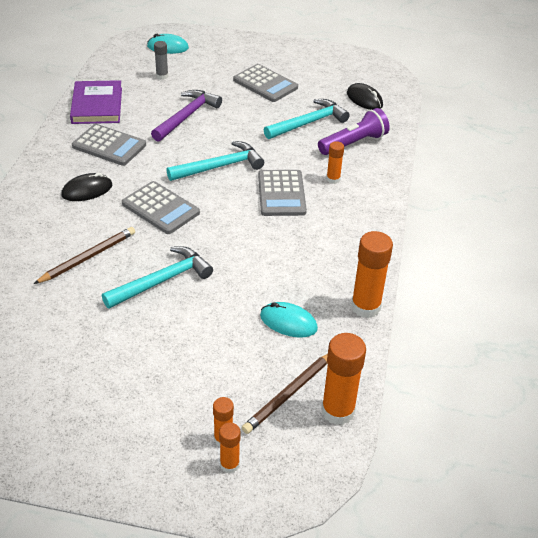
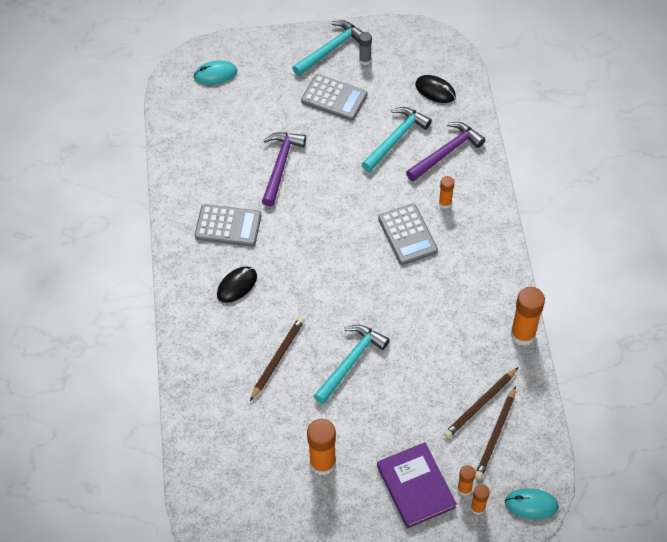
camera: 15 degrees left, 15 degrees up
(97, 105) = (189, 178): purple book -> purple book (416, 486)
(160, 208) = (311, 285): grey calculator -> none
(162, 76) = (230, 118): grey glue stick -> grey glue stick (365, 60)
(220, 166) = (340, 219): turquoise hammer -> turquoise hammer (331, 49)
(285, 358) = (480, 404): none -> brown pencil
(288, 322) = (468, 369): turquoise mouse -> turquoise mouse (531, 504)
(337, 411) = (537, 437): orange glue stick -> orange glue stick (322, 463)
(353, 143) = (446, 152): purple flashlight -> purple hammer

